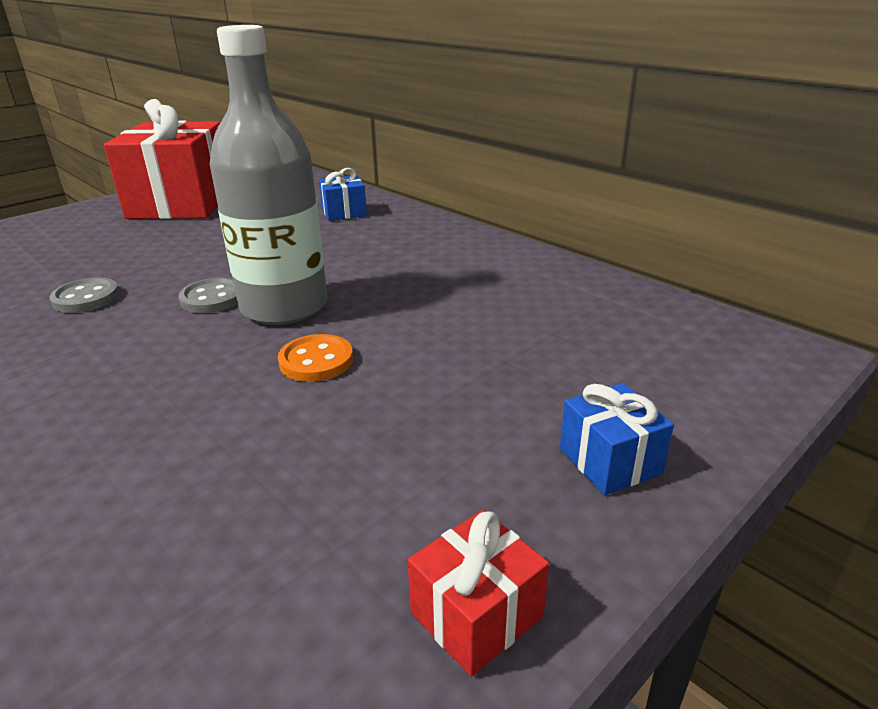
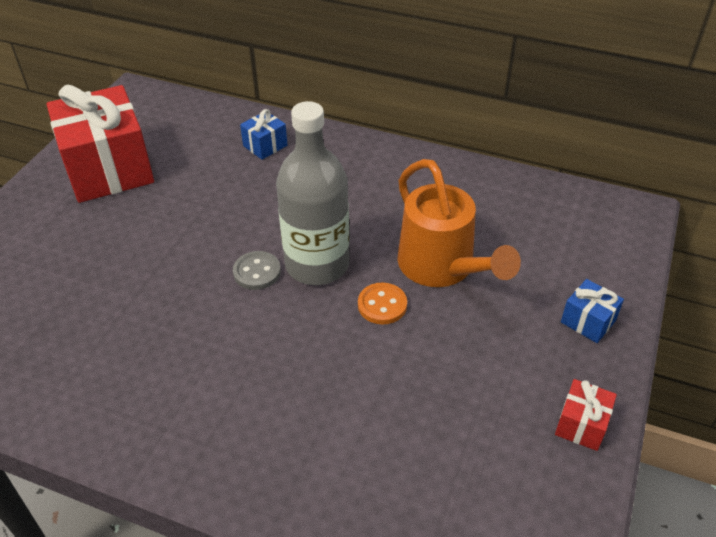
camera: 25 degrees left, 15 degrees up
(86, 298) = (158, 301): grey button -> none
(434, 345) = (442, 268): none -> orange watering can

